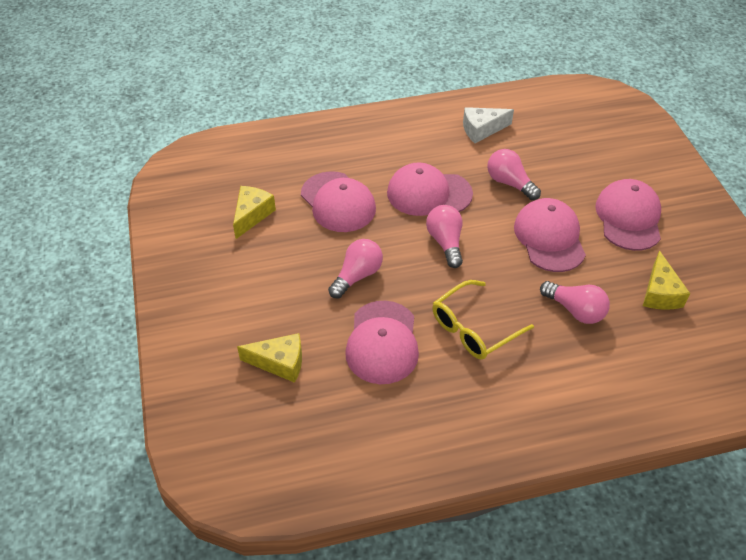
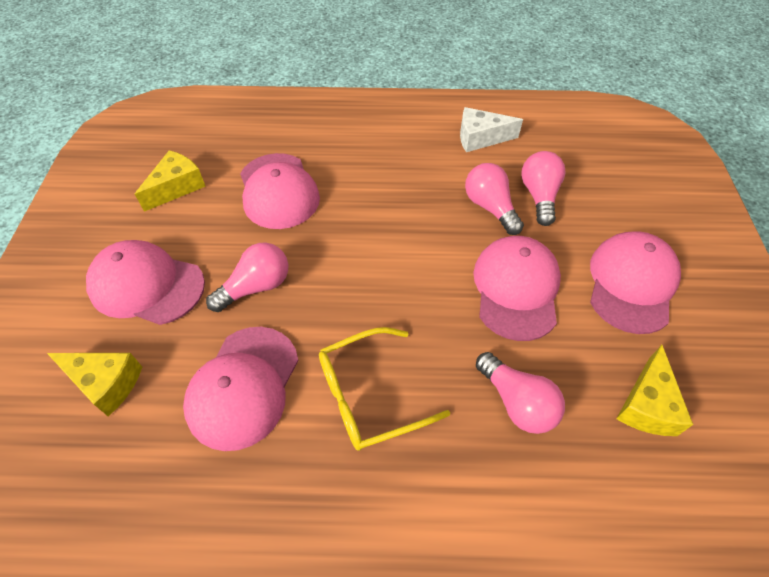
camera: 15 degrees right, 5 degrees up
(429, 193) = (387, 201): pink cap -> pink cap (146, 285)
(445, 242) = (381, 267): pink light bulb -> pink light bulb (539, 196)

